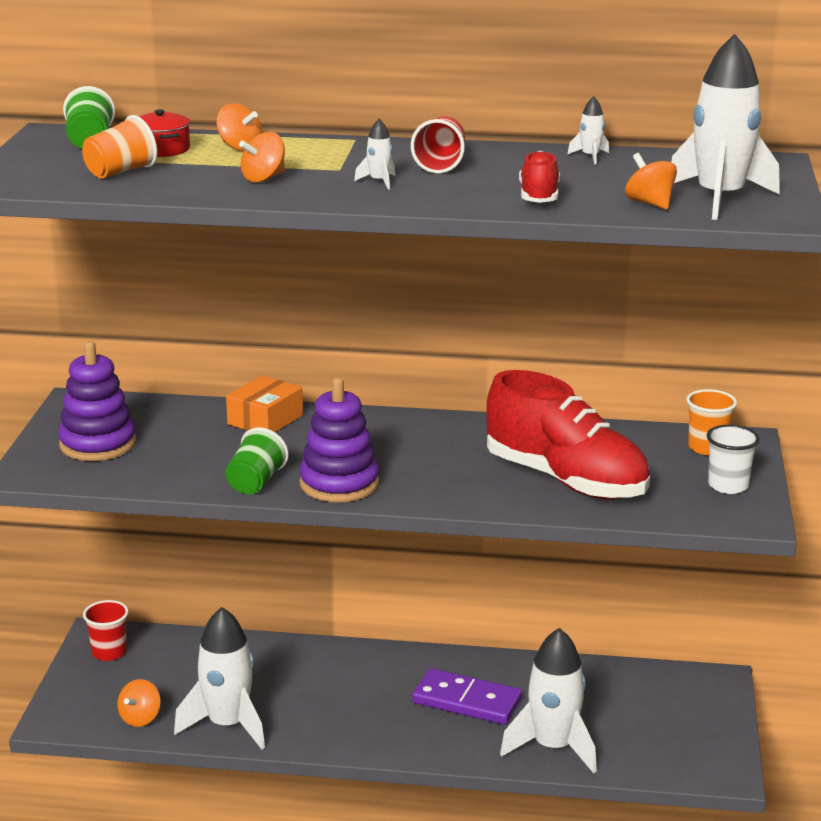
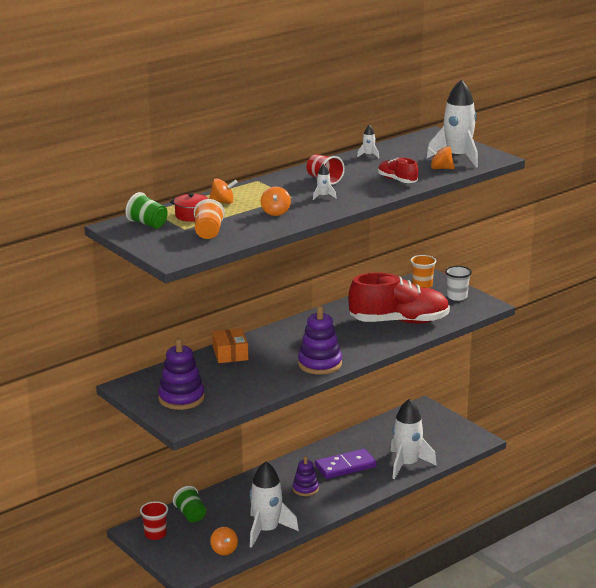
camera: 45 degrees left, 0 degrees up
(255, 482) = (286, 380): green cup -> green cup (191, 515)
(366, 700) = (305, 489): none -> purple stacking toy

